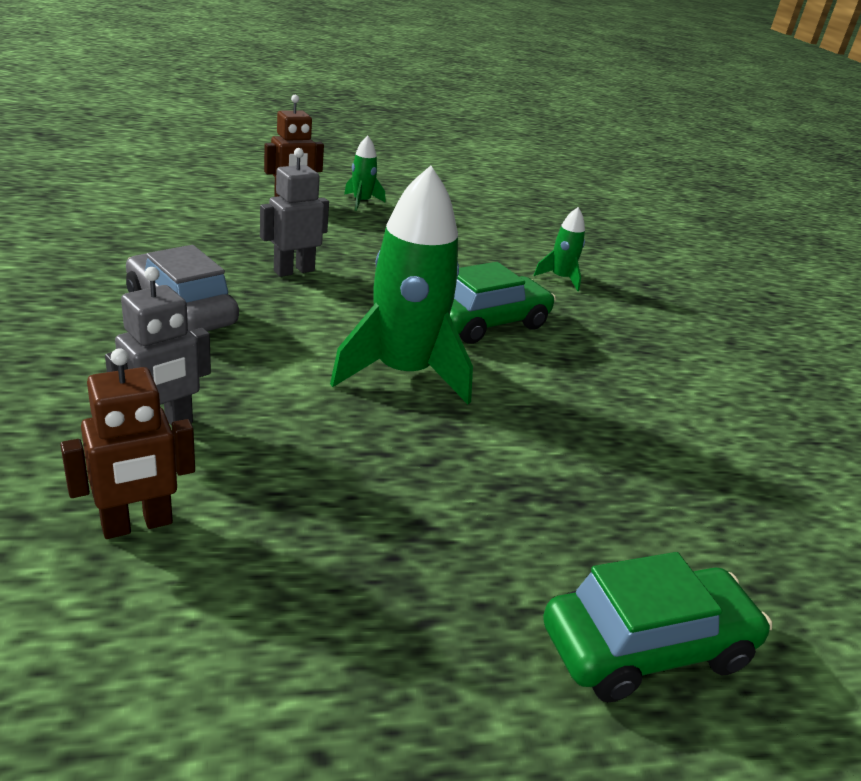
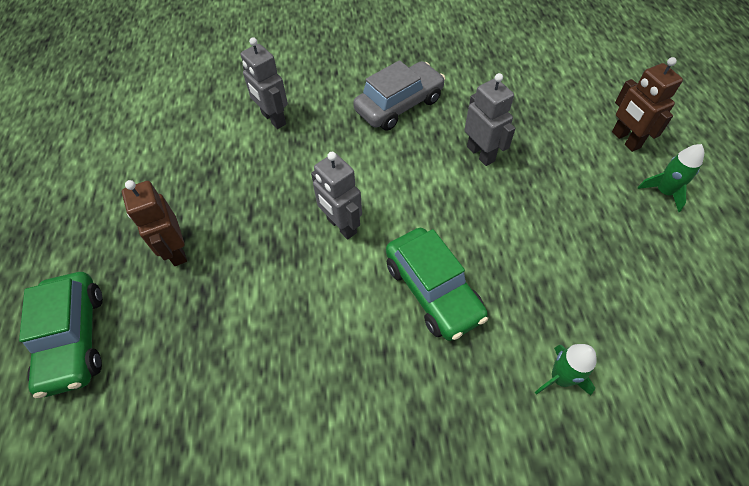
camera: 100 degrees right, 25 degrees up
(137, 525) = (200, 124): brown robot -> brown robot (176, 251)
(402, 373) = (341, 226): green rocket -> grey robot

